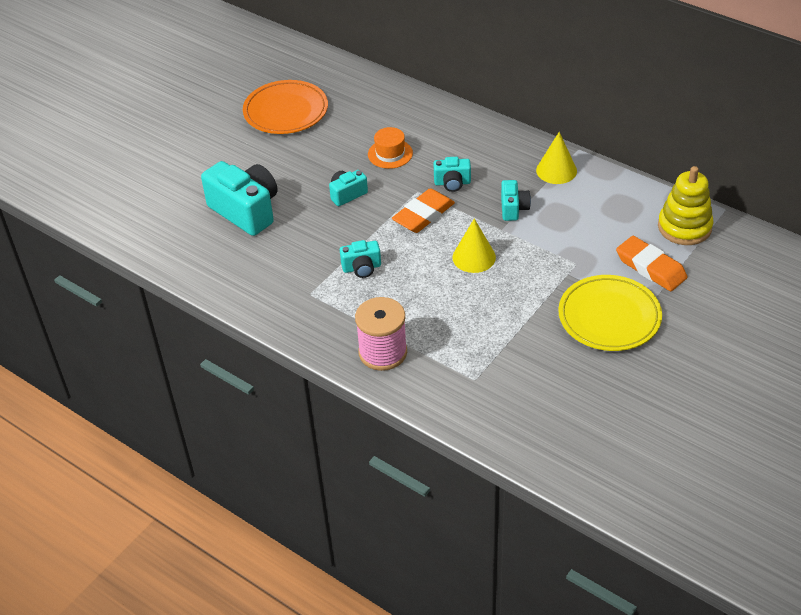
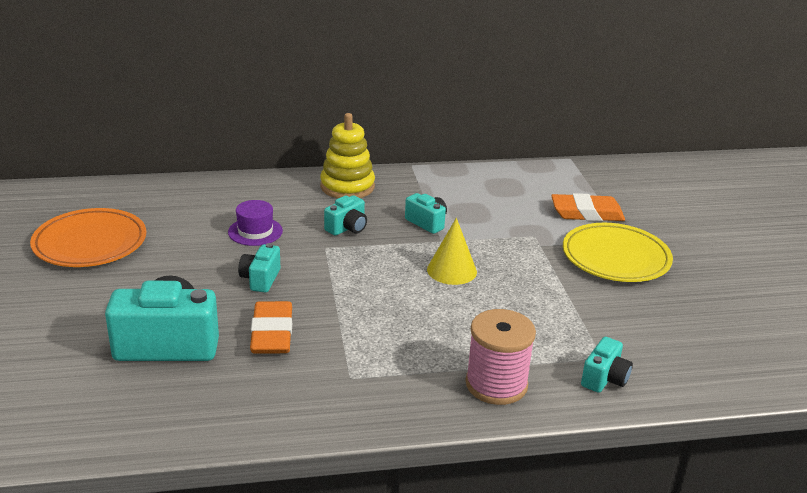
camera: 50 degrees left, 15 degrees down
(362, 268) = (367, 329): turquoise camera -> turquoise camera (604, 378)
(390, 154) = (255, 231): orange hat -> purple hat
(423, 215) = (359, 261): orange eraser -> orange eraser (272, 333)
(556, 170) = (418, 184): yellow cone -> none
(684, 227) = (564, 179): yellow stacking toy -> yellow stacking toy (347, 187)

